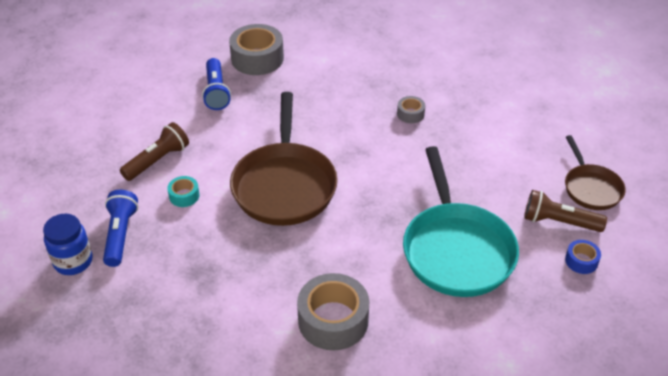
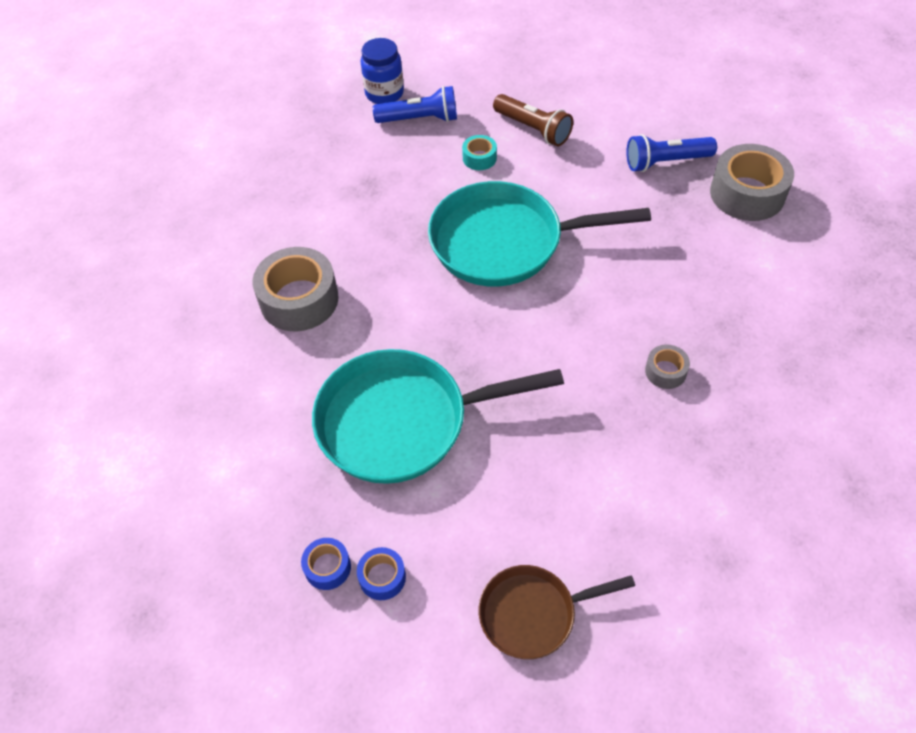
camera: 90 degrees right, 10 degrees up
(284, 185) = (505, 242): brown pan -> turquoise pan
(559, 222) = (457, 556): brown flashlight -> none
(579, 291) = (327, 567): none -> blue tape

